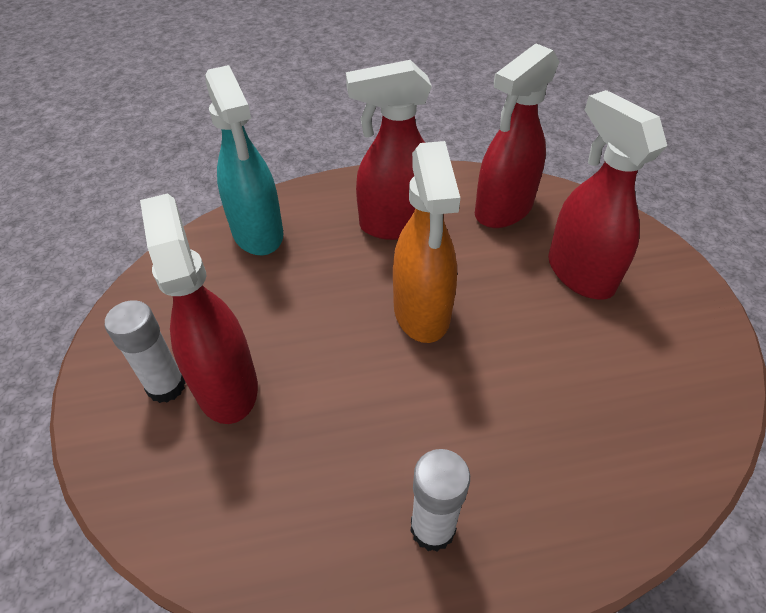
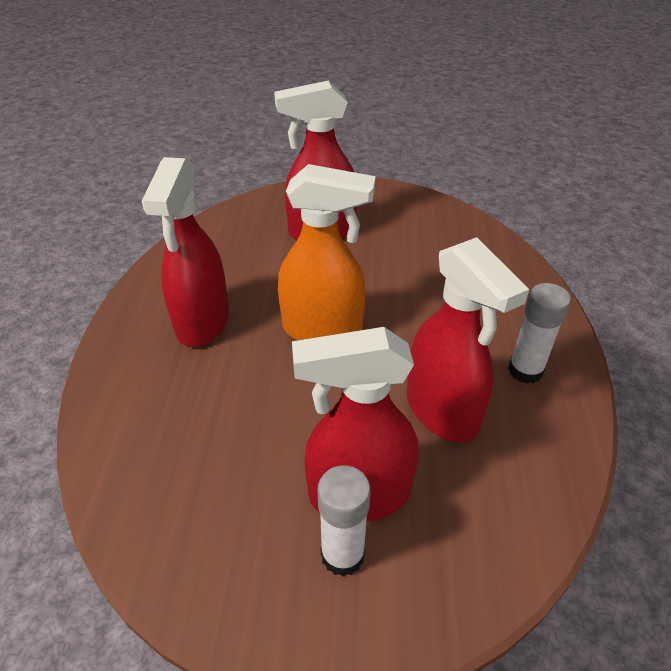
camera: 75 degrees left, 5 degrees down
(258, 233) = (144, 440): turquoise spray bottle -> none
(503, 210) = (227, 250): red spray bottle -> red spray bottle (442, 411)

